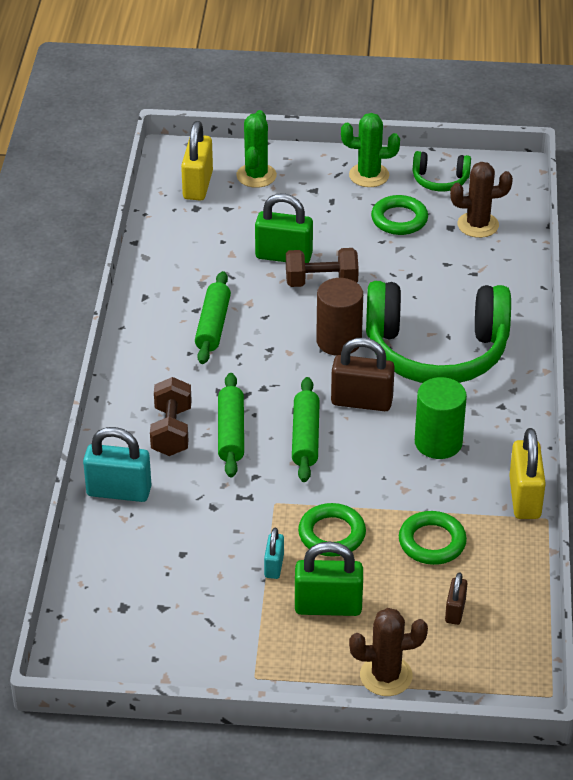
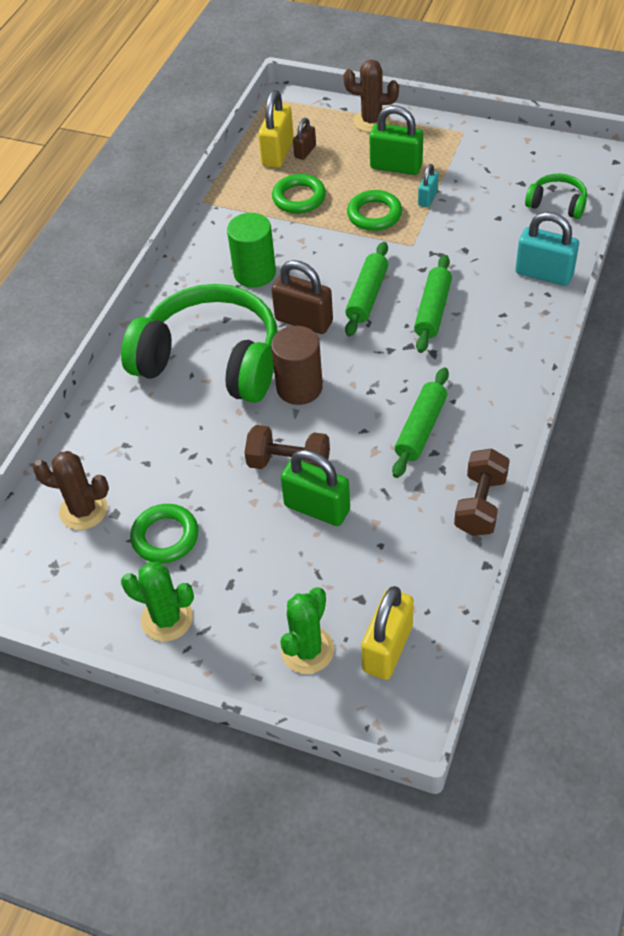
camera: 160 degrees left, 10 degrees up
(172, 431) = (487, 321): brown dumbbell -> brown dumbbell (480, 504)
(440, 180) = (86, 591): green headphones -> green headphones (557, 204)
(525, 498) = (209, 219): yellow padlock -> yellow padlock (278, 153)

